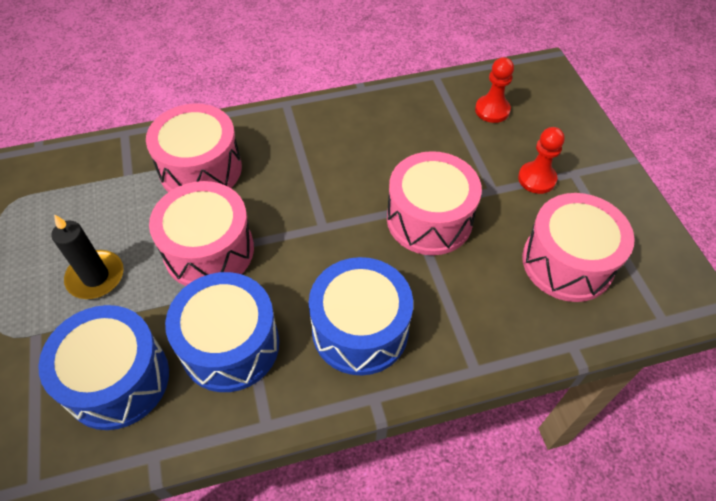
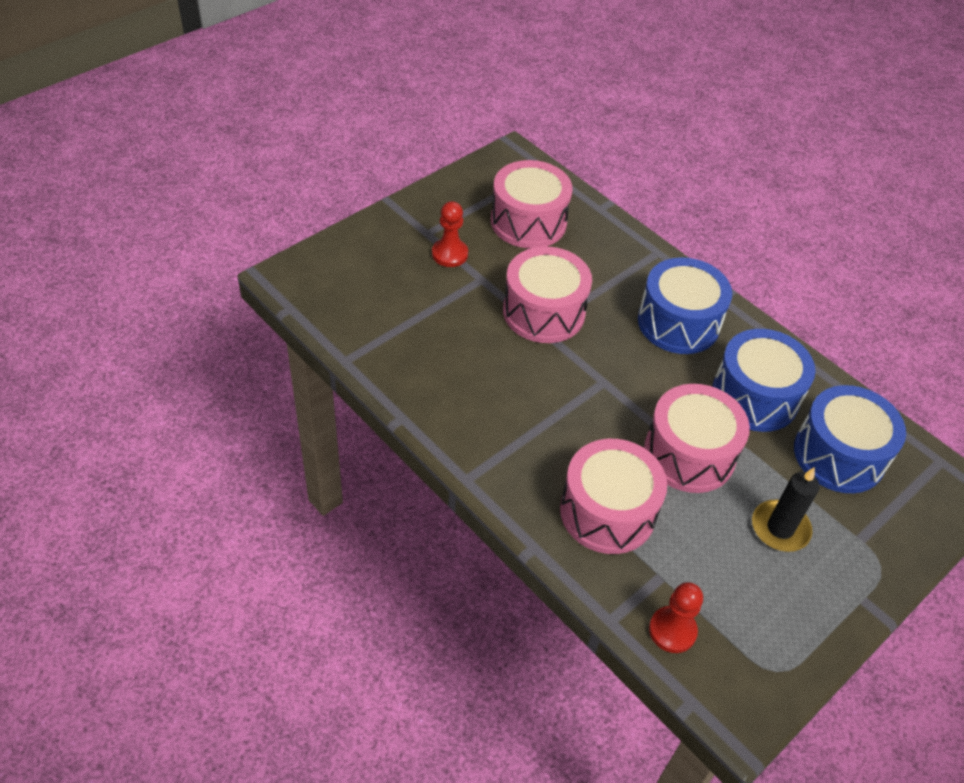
camera: 120 degrees left, 5 degrees down
(492, 110) = (375, 302): red pawn -> red pawn (672, 630)

